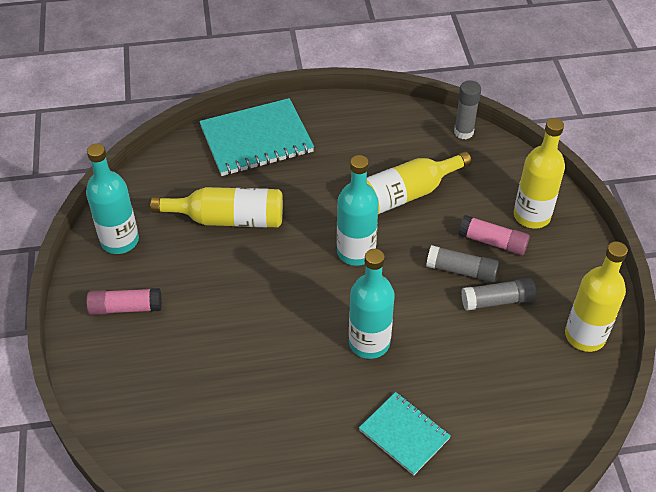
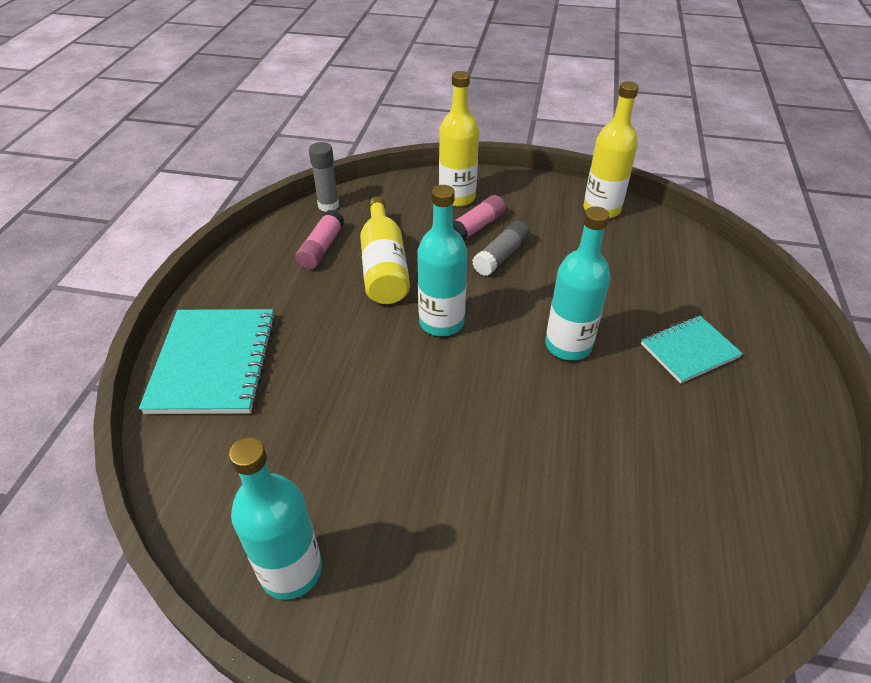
camera: 70 degrees left, 5 degrees down
(125, 308) = (424, 590): pink glue stick -> pink glue stick (321, 248)
(228, 219) = (327, 425): yellow bottle -> none
(497, 301) = (546, 245): grey glue stick -> none

